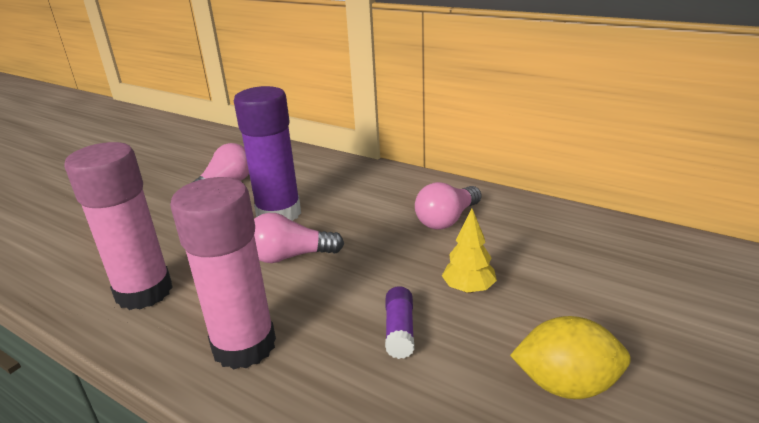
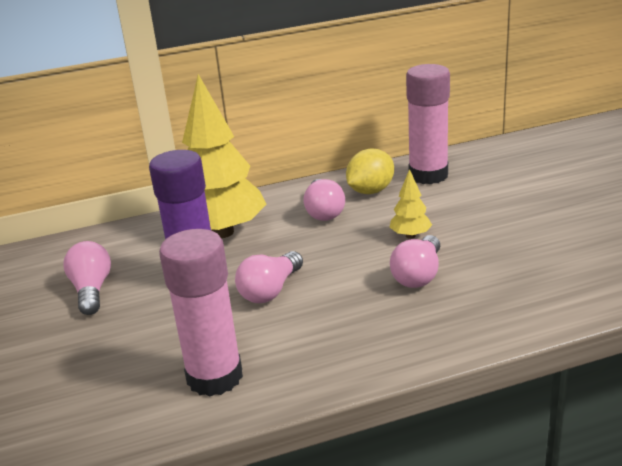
camera: 50 degrees left, 0 degrees up
(244, 346) = (355, 342): pink glue stick -> pink glue stick (428, 175)
(355, 192) = (222, 232): none -> yellow tree
(400, 330) = (418, 275): purple glue stick -> pink light bulb
(566, 385) = (525, 242): yellow lemon -> yellow lemon (370, 191)

